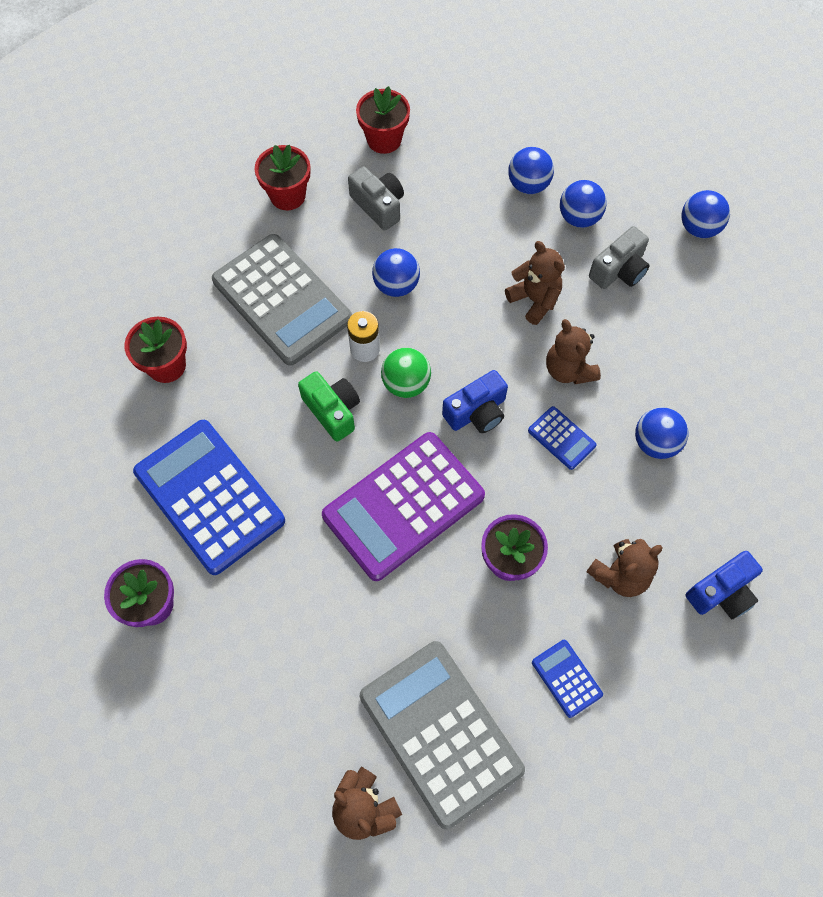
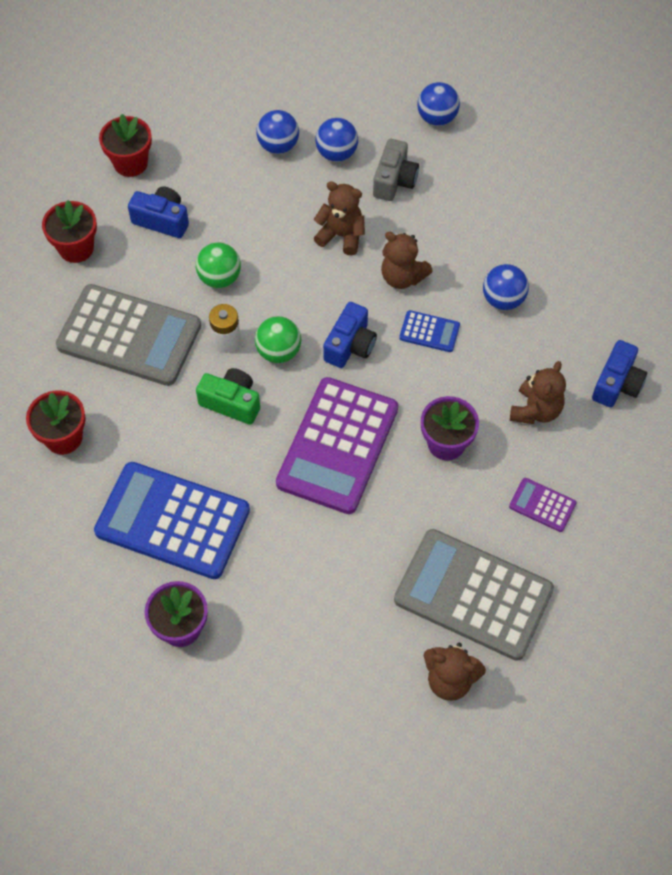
camera: 30 degrees left, 5 degrees down
(378, 206) = (162, 220): grey camera -> blue camera
(396, 285) = (219, 278): blue ball -> green ball
(566, 678) = (542, 505): blue calculator -> purple calculator

